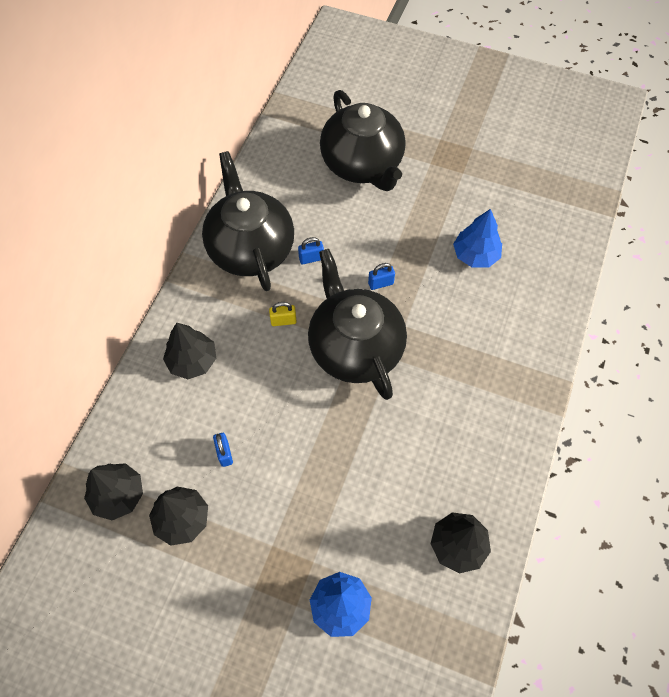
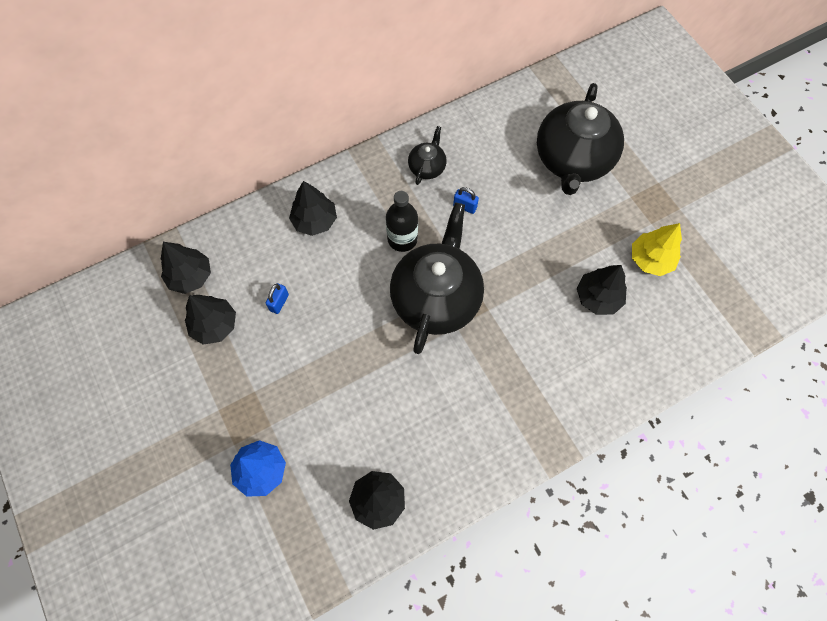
camera: 40 degrees right, 5 degrees up
(250, 248) = (427, 167): black teapot -> black teapot, size x0.46
(283, 321) = (402, 239): yellow padlock -> black bottle
(380, 283) = (500, 264): blue padlock -> none
(475, 255) = (598, 297): blue tree -> black tree
(486, 200) = (650, 259): none -> yellow tree

